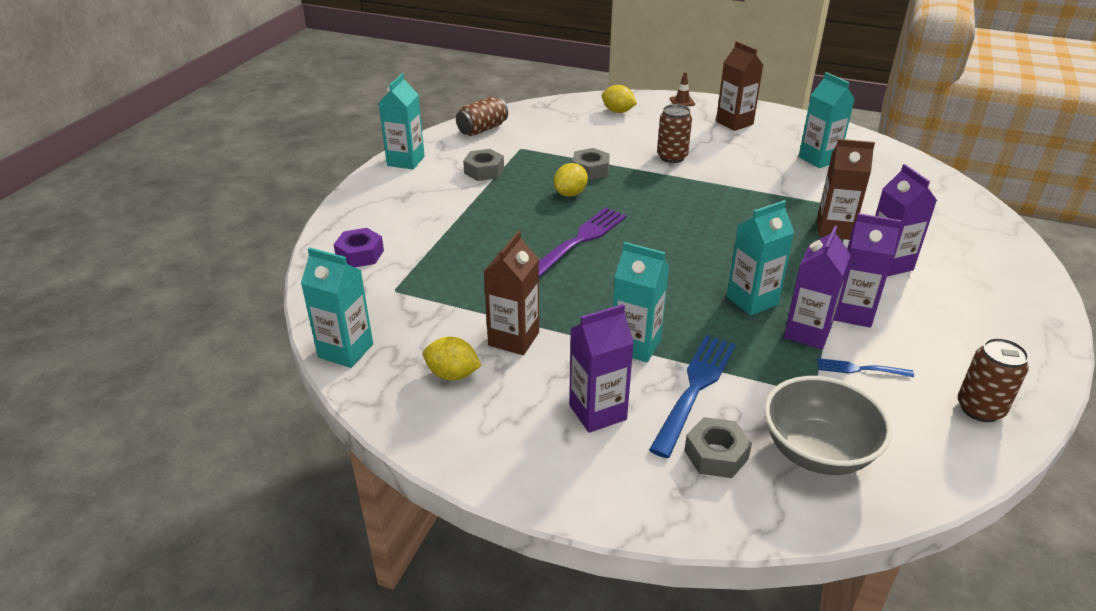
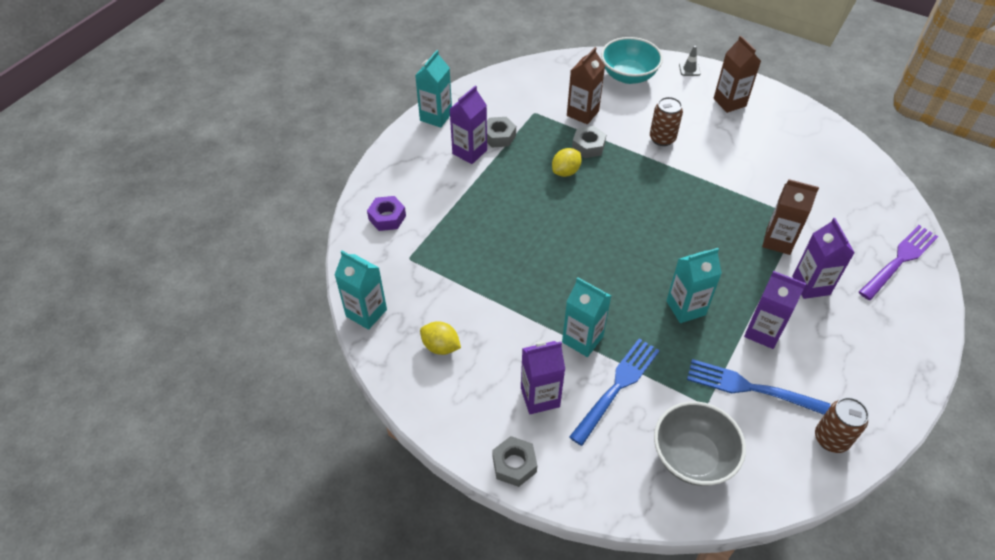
camera: 10 degrees right, 15 degrees up
(482, 129) = (506, 85): brown can -> none
(513, 339) = (491, 319): brown carton -> brown carton (582, 113)
(580, 240) = (562, 225): purple fork -> purple fork (899, 260)
(618, 111) = (628, 76): yellow lemon -> turquoise bowl
(682, 102) = (689, 69): brown traffic cone -> grey traffic cone
(716, 455) = (617, 448): grey nut -> grey nut (514, 464)
(807, 333) = (720, 346): purple carton -> purple carton (469, 152)
(818, 159) = (792, 156): turquoise carton -> none
(860, 369) = (750, 388): blue fork -> blue fork, size x1.94

